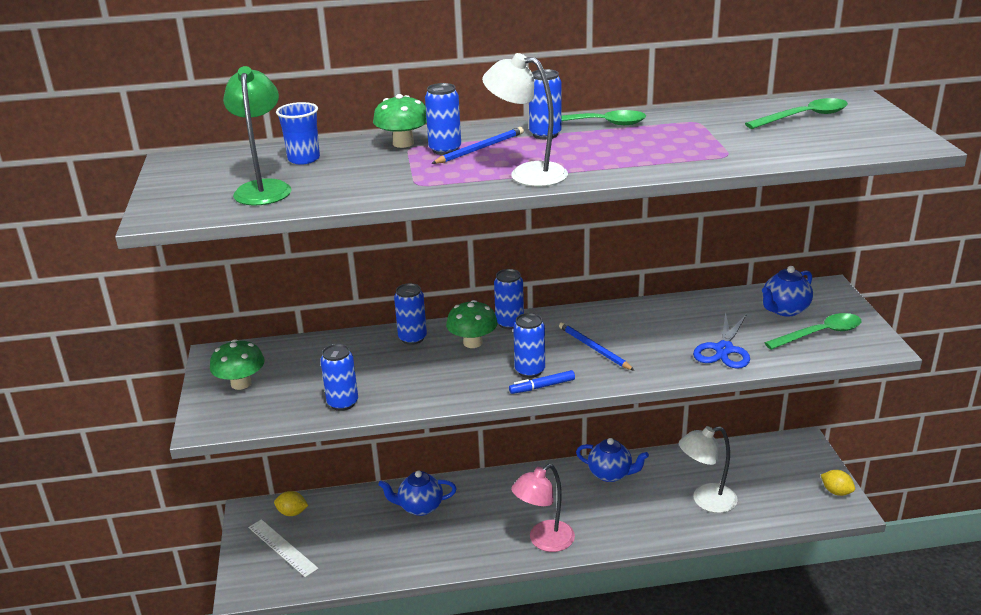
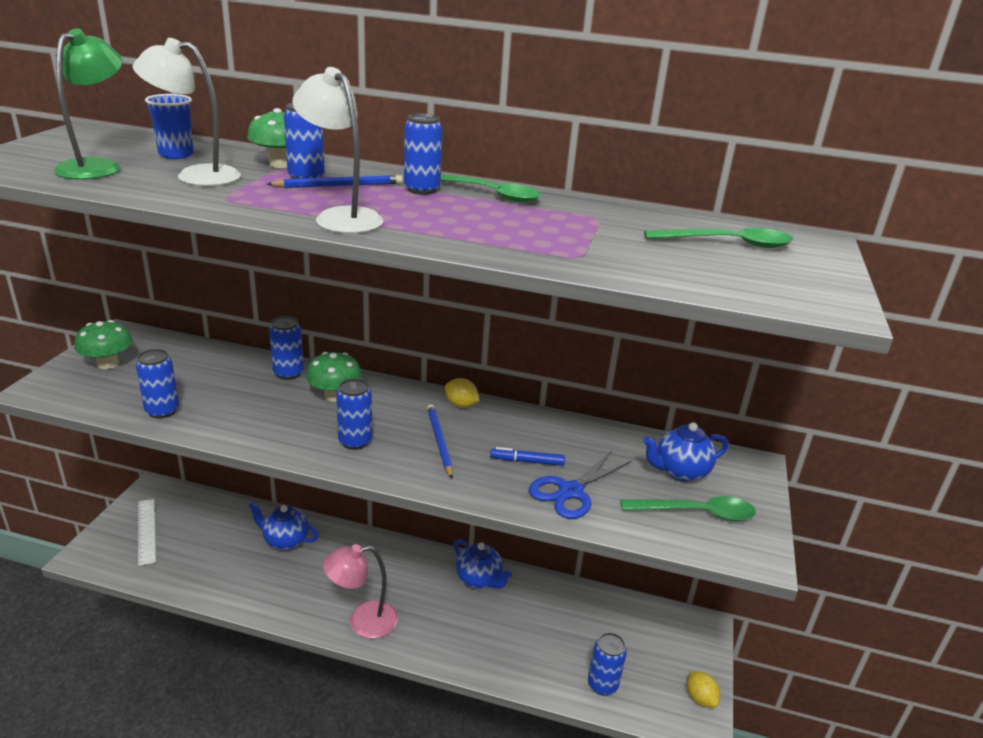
camera: 20 degrees right, 0 degrees up
(292, 513) = (182, 503): yellow lemon -> yellow lemon (461, 405)
(509, 323) = (388, 389): blue can -> blue can (602, 685)
(542, 386) = (349, 462): blue marker -> blue marker (527, 461)
(706, 500) = (551, 647): white lamp -> white lamp (196, 175)

